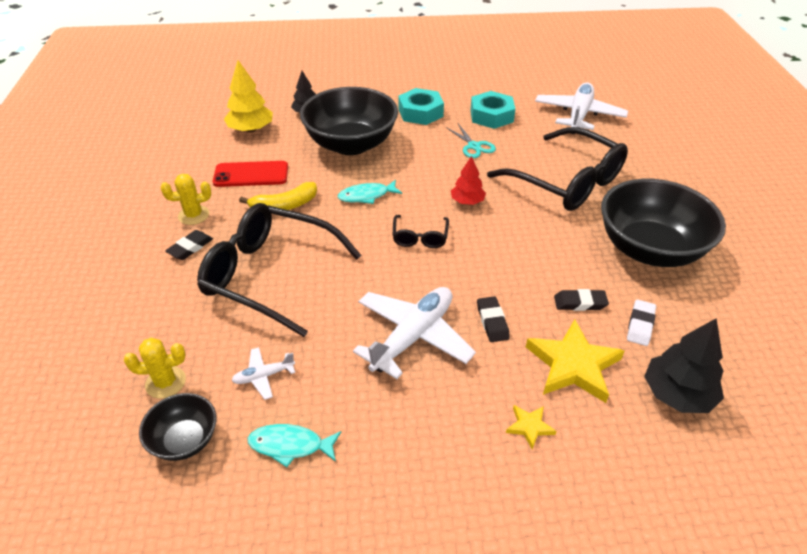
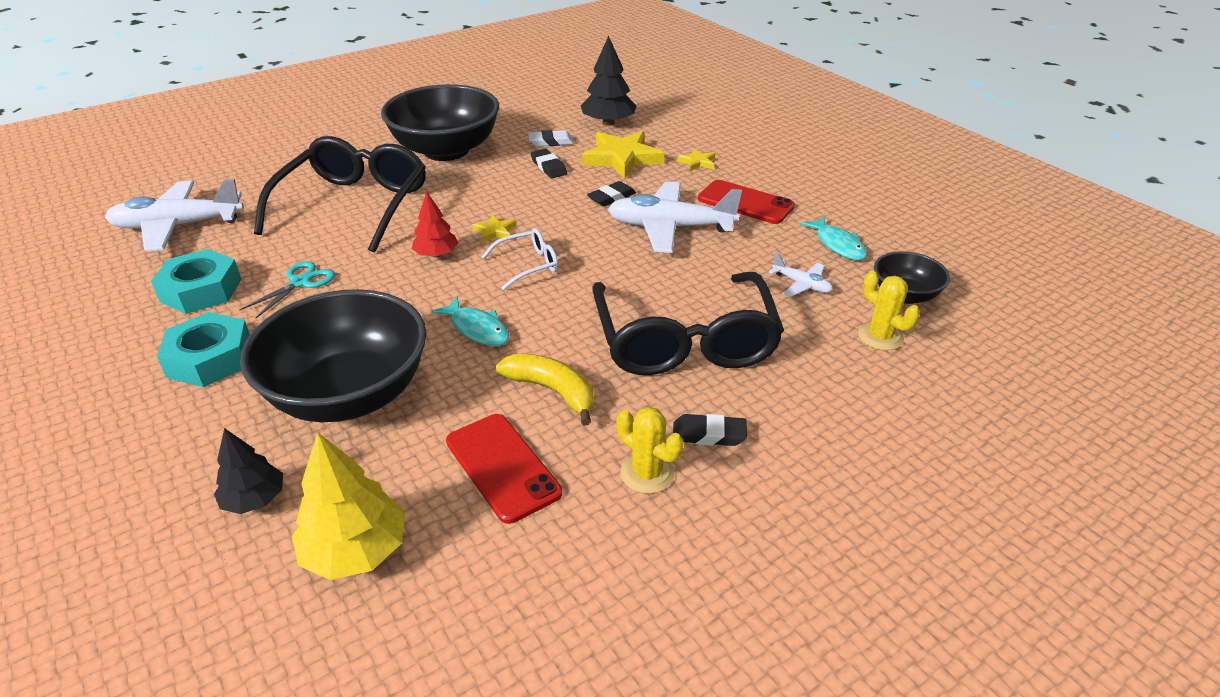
camera: 120 degrees left, 5 degrees down
(416, 418) = (745, 203): none -> red phone
(420, 237) = (528, 265): black glasses -> white glasses
(480, 236) = (495, 231): none -> yellow star

